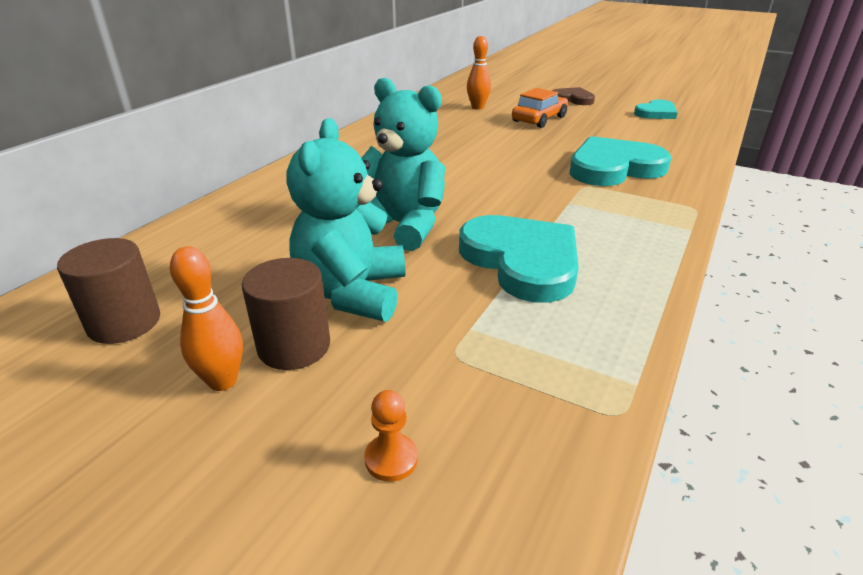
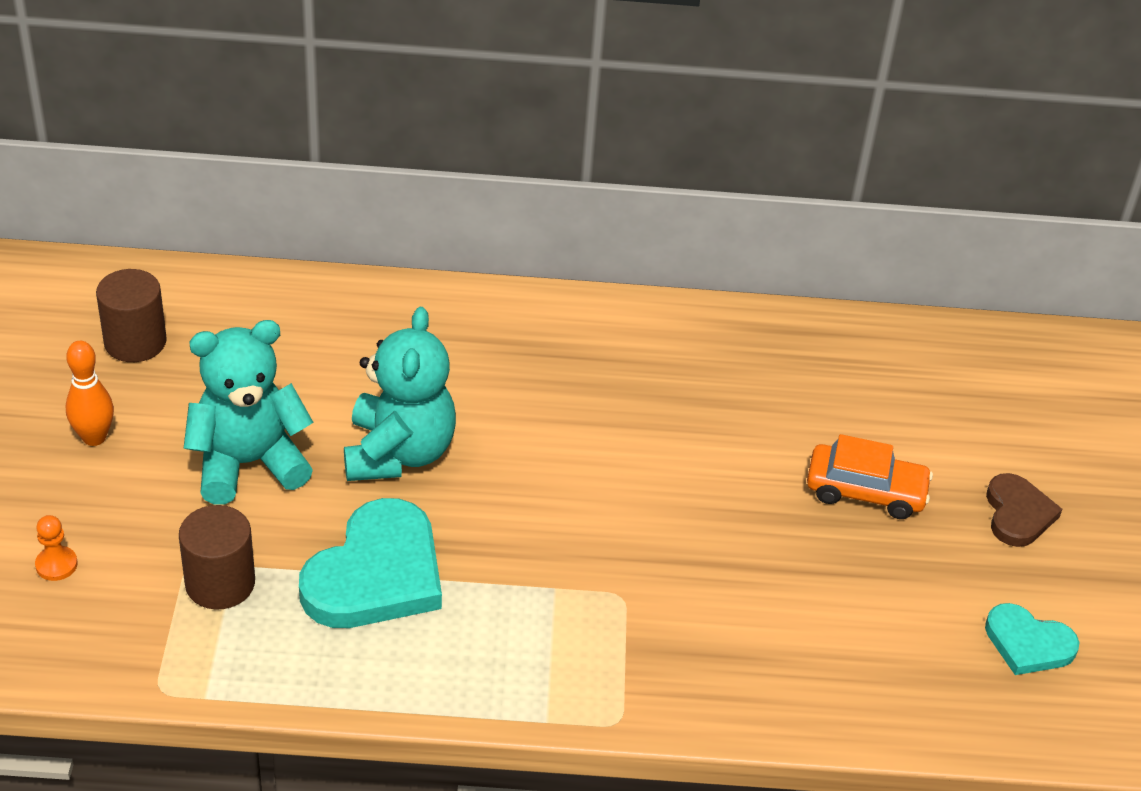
camera: 60 degrees right, 10 degrees up
(294, 346) = (153, 459): brown cylinder -> brown cylinder (220, 583)
(477, 107) = (866, 401): orange bowling pin -> none
(613, 168) = (708, 617): turquoise heart -> none

